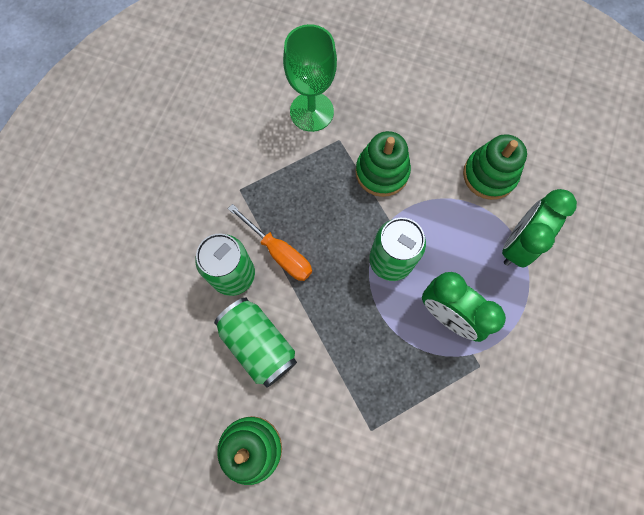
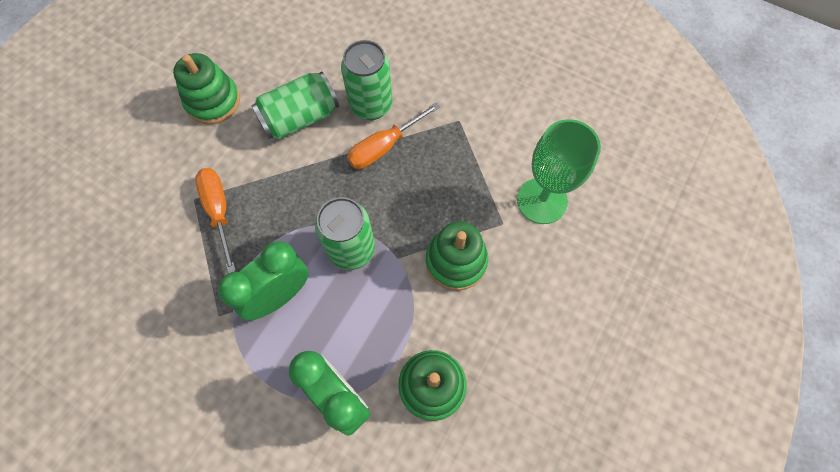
camera: 100 degrees right, 5 degrees down
(379, 398) = (219, 212): none -> orange screwdriver

